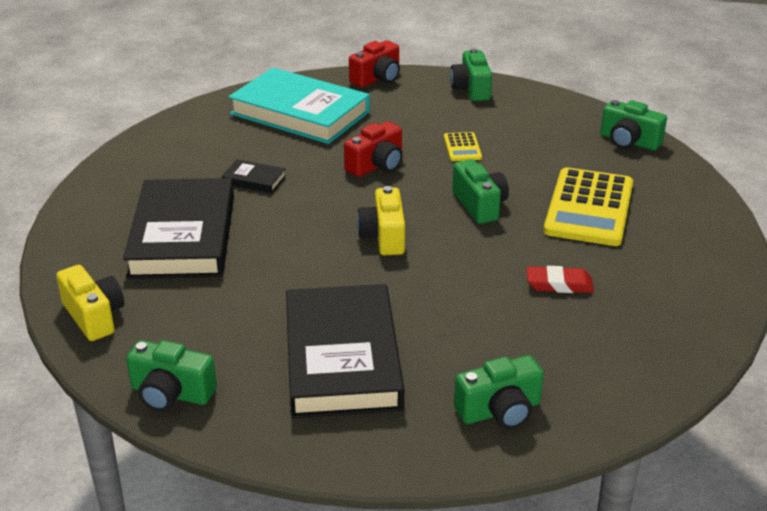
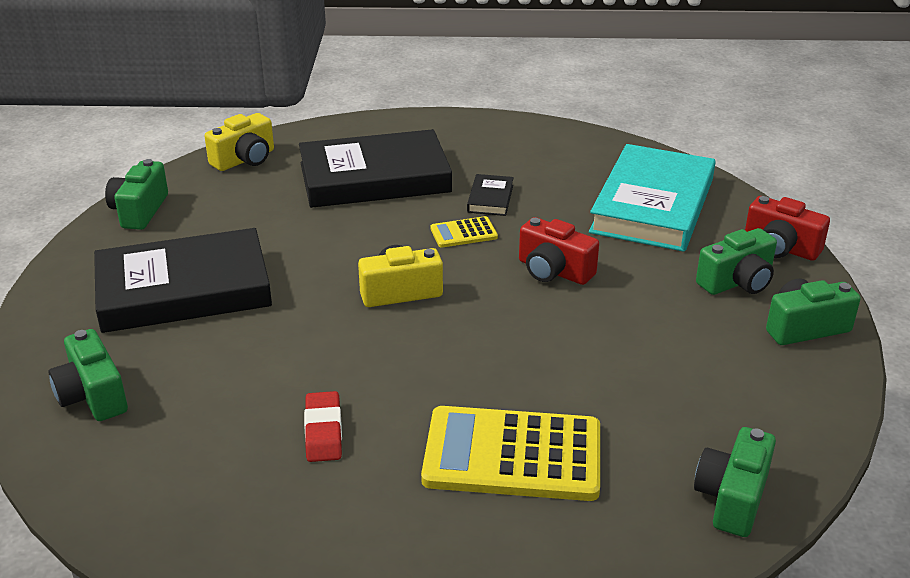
camera: 80 degrees right, 0 degrees up
(462, 147) = (629, 332): yellow calculator -> yellow calculator (463, 233)
(479, 205) = (488, 356): green camera -> green camera (737, 282)

